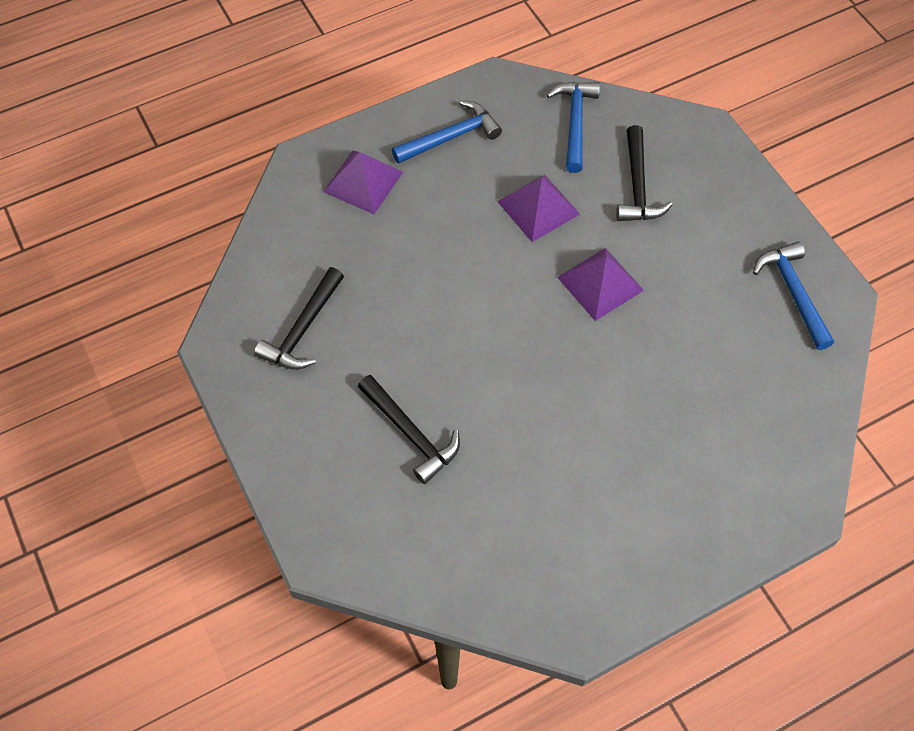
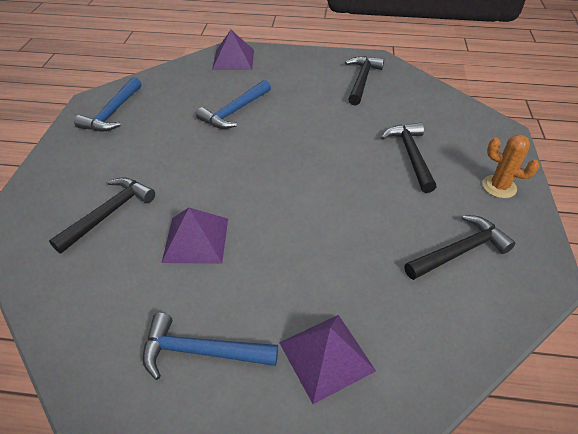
camera: 145 degrees left, 15 degrees down
(293, 441) = (499, 187): none -> orange cactus
(561, 555) = (362, 80): none -> black hammer
(575, 123) = (84, 292): blue hammer -> blue hammer (235, 111)
(600, 283) = (212, 170): purple pyramid -> purple pyramid (233, 59)

